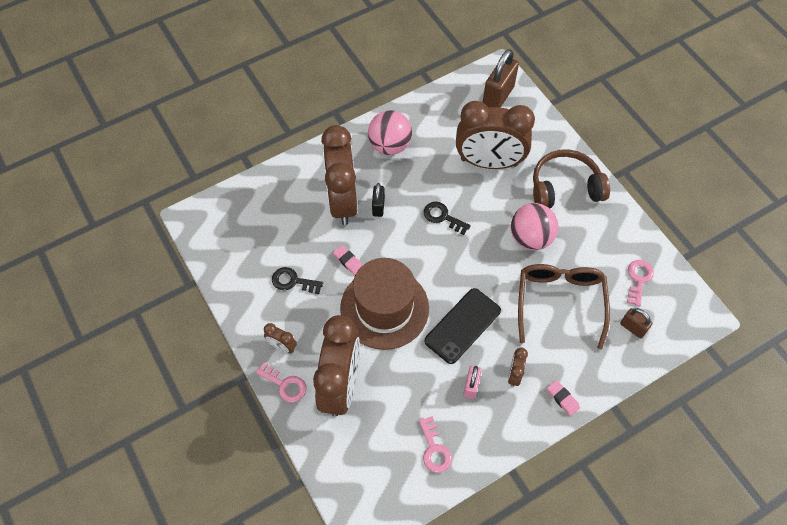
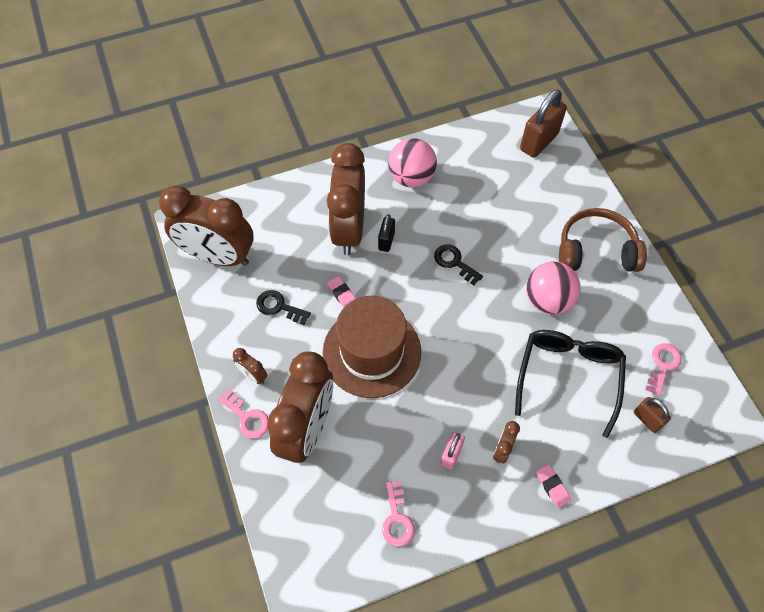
camera: 10 degrees right, 0 degrees up
(462, 325) = (454, 385): black phone -> none
(489, 162) = (516, 211): brown clock -> brown clock (218, 256)
(560, 302) = (568, 376): brown glasses -> black glasses

